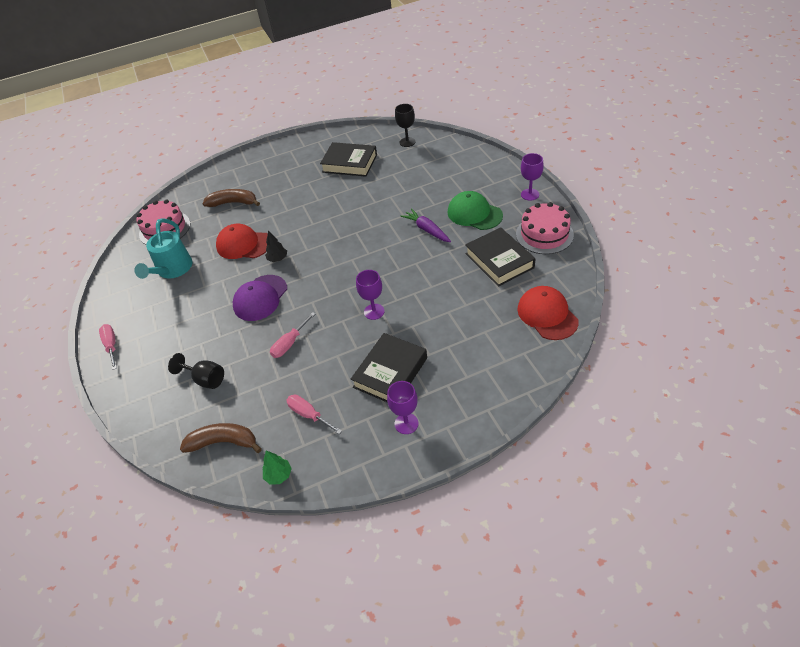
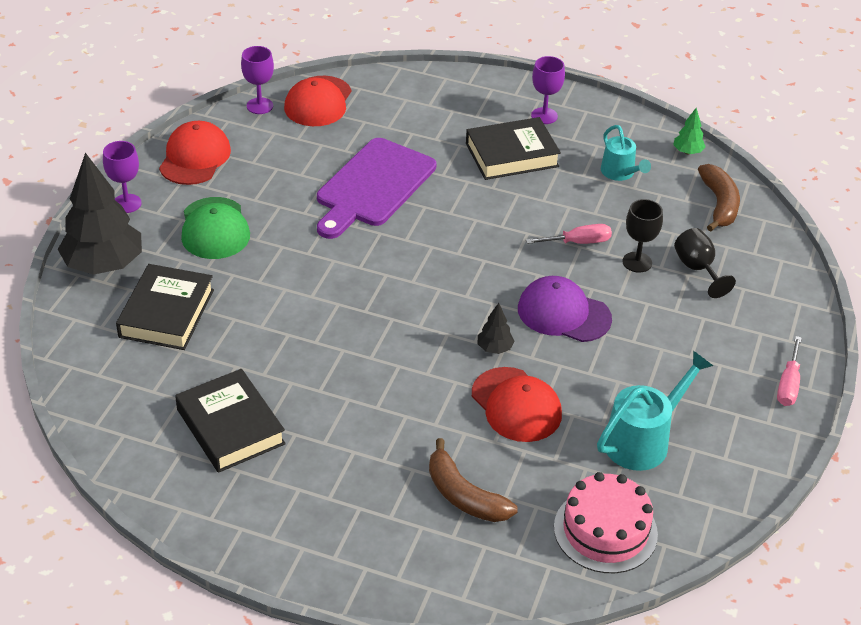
camera: 145 degrees left, 5 degrees down
(223, 442) = (719, 204): brown banana -> brown banana turned 135 degrees counterclockwise
(260, 298) = (563, 313): purple cap -> purple cap turned 135 degrees counterclockwise
(309, 415) = (620, 173): pink screwdriver -> turquoise watering can
(374, 311) = (460, 211): purple goblet -> purple goblet (259, 106)
(407, 142) = (110, 396): black goblet -> black goblet (637, 262)
(427, 230) = (289, 251): purple carrot -> none
(438, 289) = (373, 186): none -> purple cutting board
(490, 170) = (104, 265): none -> black tree
(499, 260) = (276, 167): black book -> black book (167, 313)
(544, 234) = (195, 157): pink cake -> red cap

